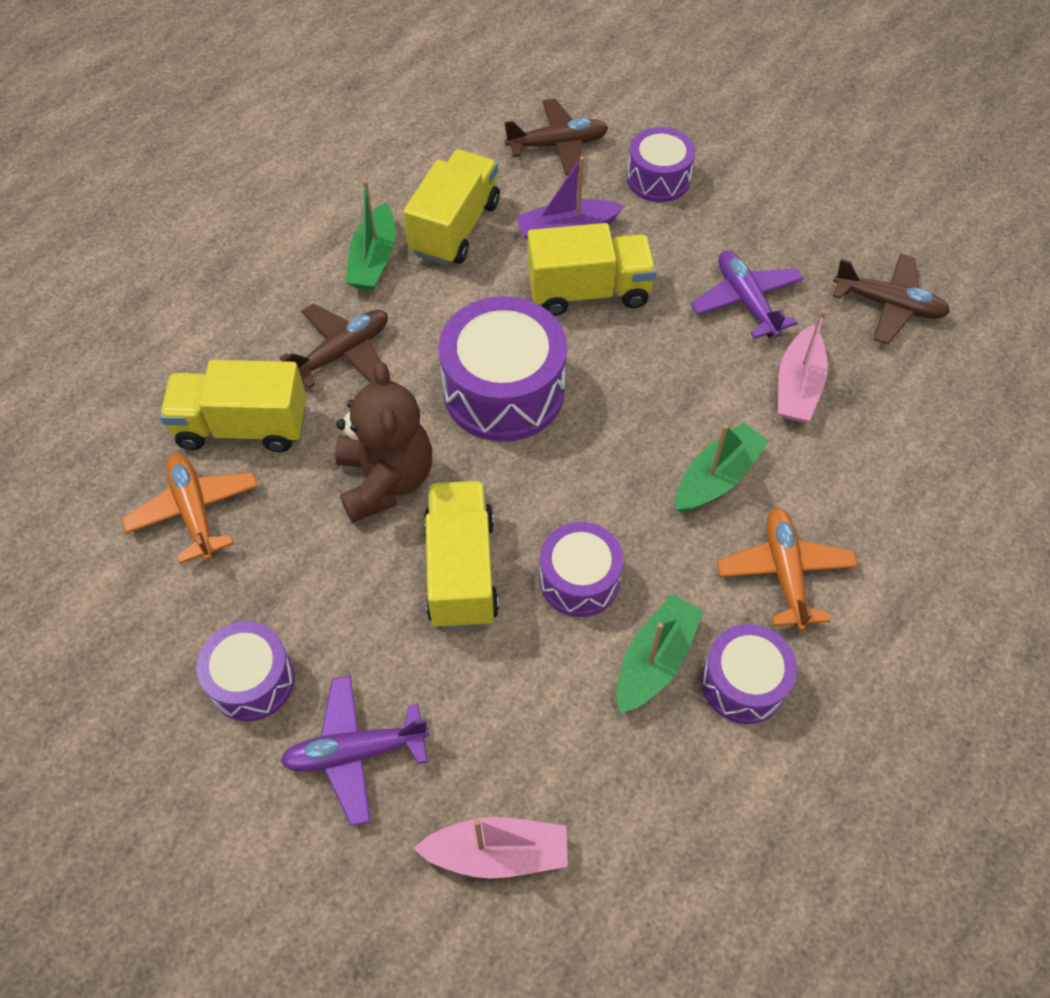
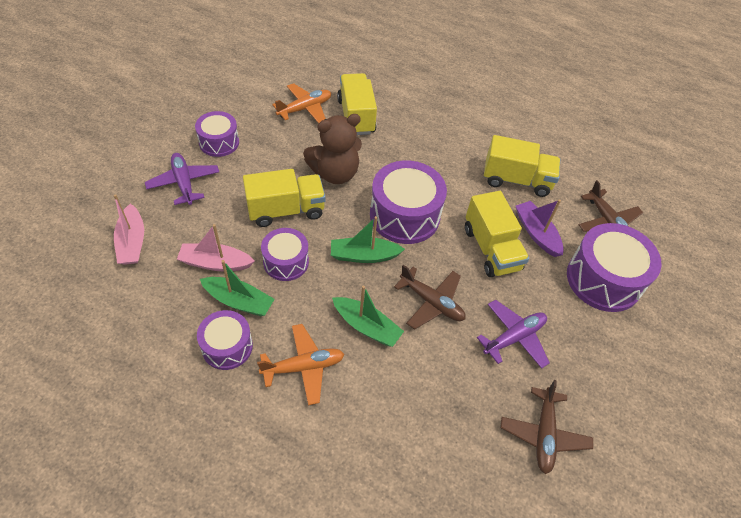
camera: 75 degrees right, 5 degrees down
(342, 353) = (411, 145): brown plane -> brown plane (431, 302)
(374, 260) = (479, 148): green boat -> green boat (364, 256)
(658, 179) = (603, 279): purple drum -> purple drum, size x1.67
(798, 386) = (450, 372): pink boat -> pink boat (215, 263)

